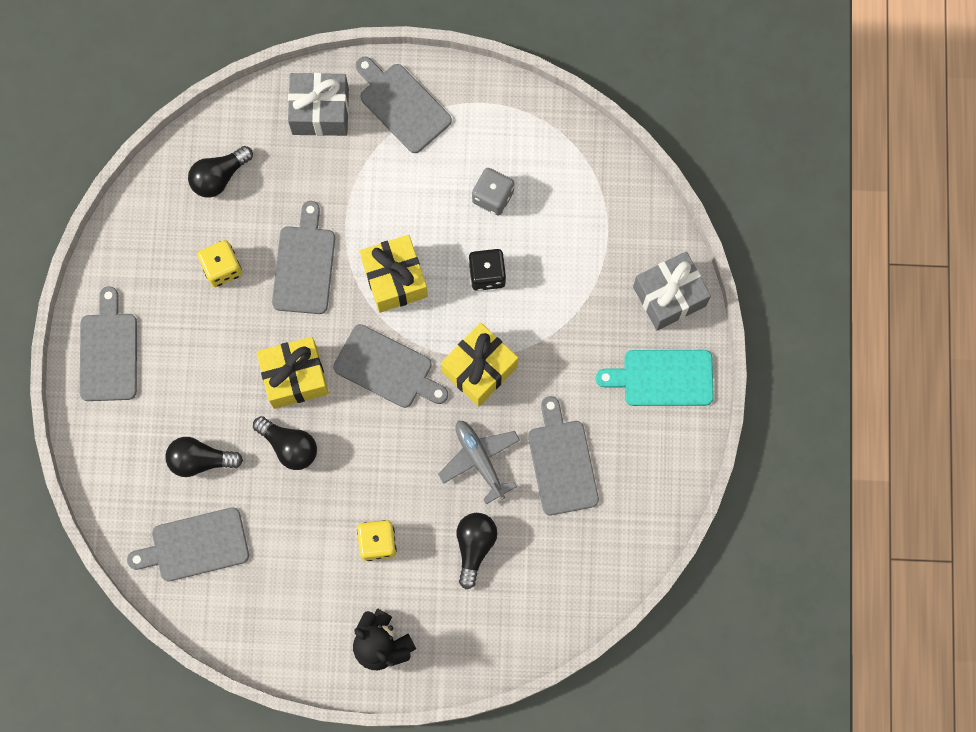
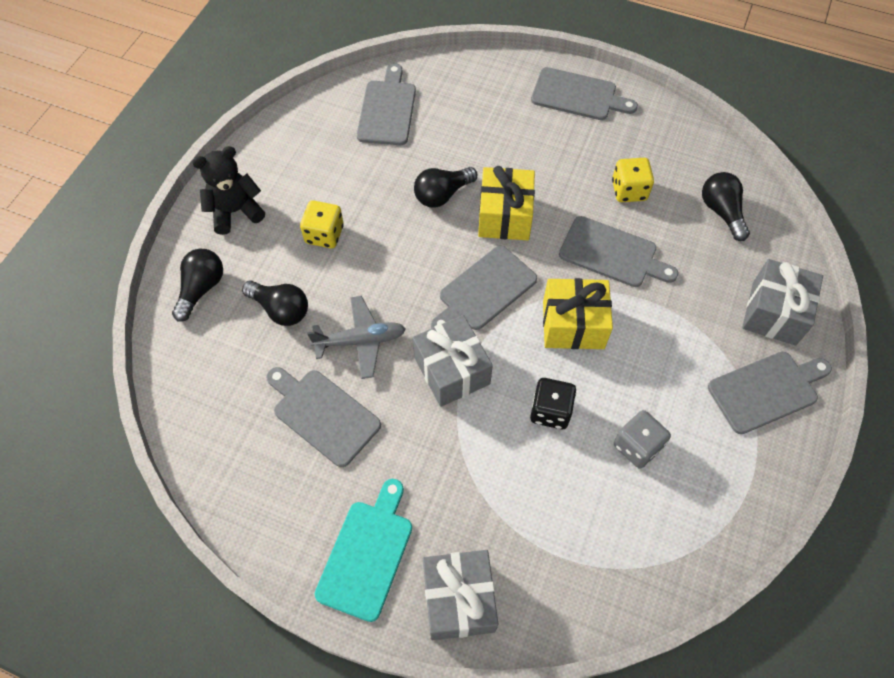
camera: 110 degrees right, 15 degrees down
(200, 460) = (458, 131): black light bulb -> black light bulb (201, 288)
(479, 369) = (451, 370): yellow gift -> grey gift
(561, 462) = (323, 414): grey cutting board -> grey cutting board turned 150 degrees counterclockwise

